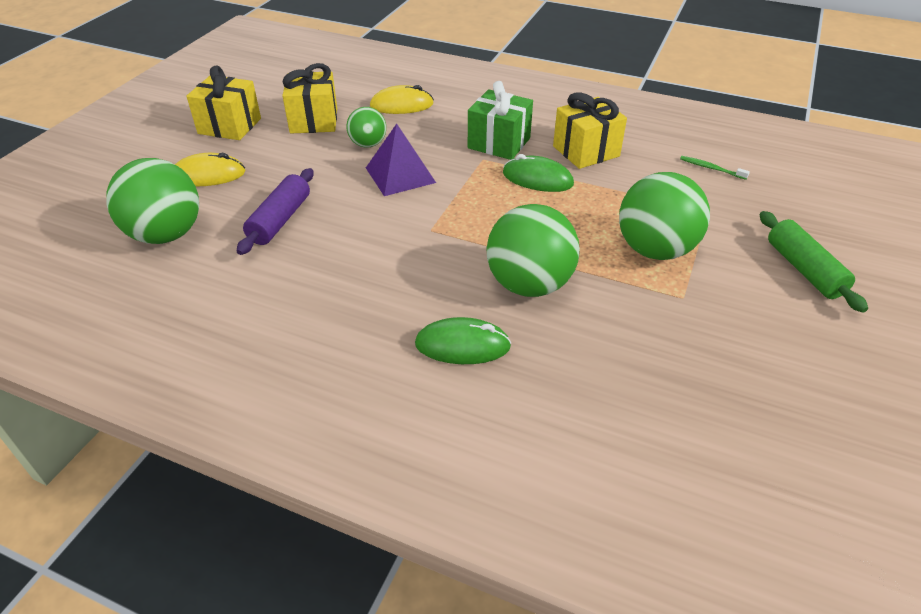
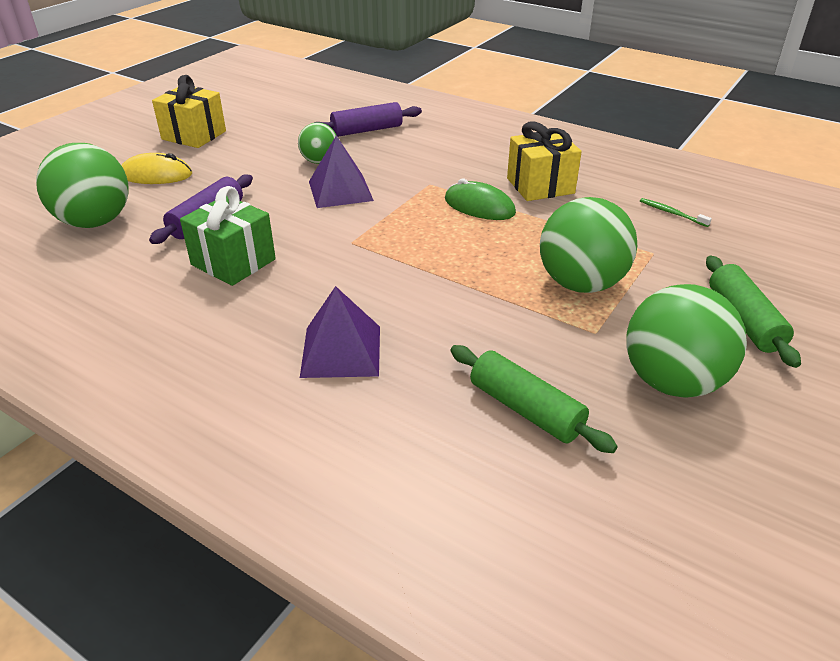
camera: 10 degrees right, 5 degrees down
(314, 121) = (275, 137): yellow gift -> none
(401, 105) = (367, 130): yellow mouse -> purple rolling pin
(462, 345) = (341, 351): green mouse -> purple pyramid
(499, 143) = (452, 171): green gift -> green gift (233, 262)
(529, 284) = (433, 302): green ball -> green ball (672, 381)
(648, 381) = (526, 409): none -> green rolling pin

